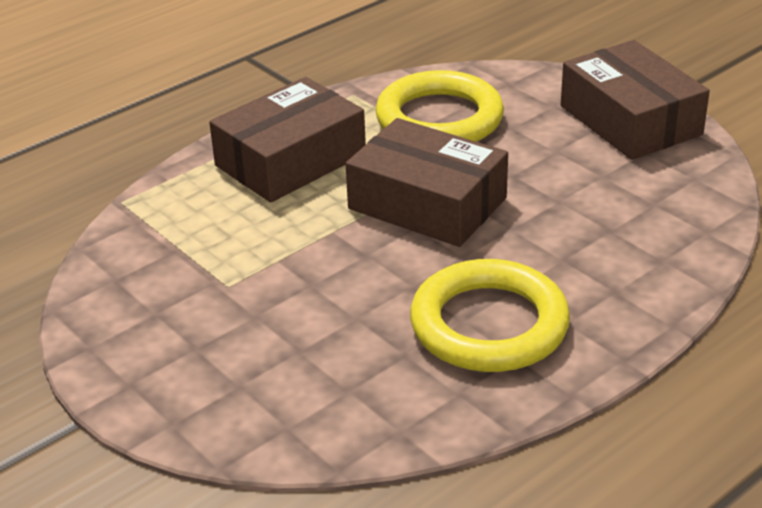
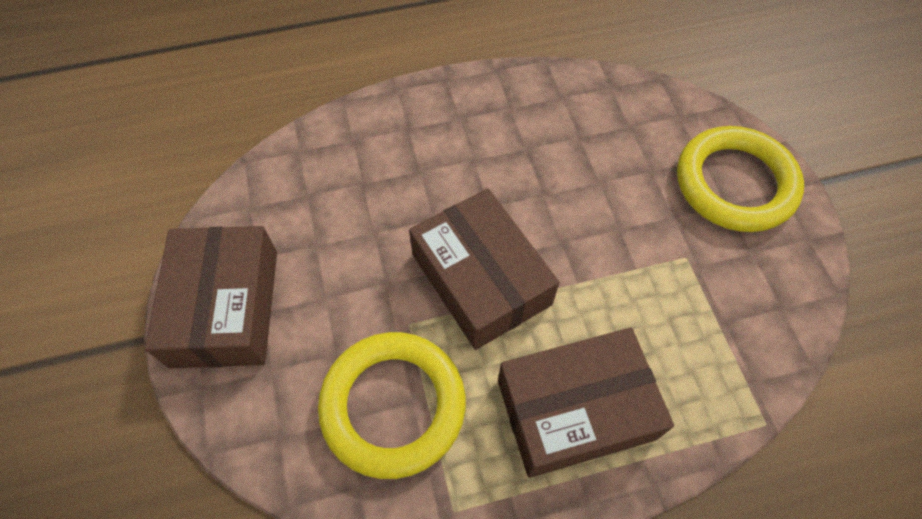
camera: 155 degrees left, 25 degrees up
(489, 325) = (511, 136): yellow ring -> yellow ring (735, 183)

